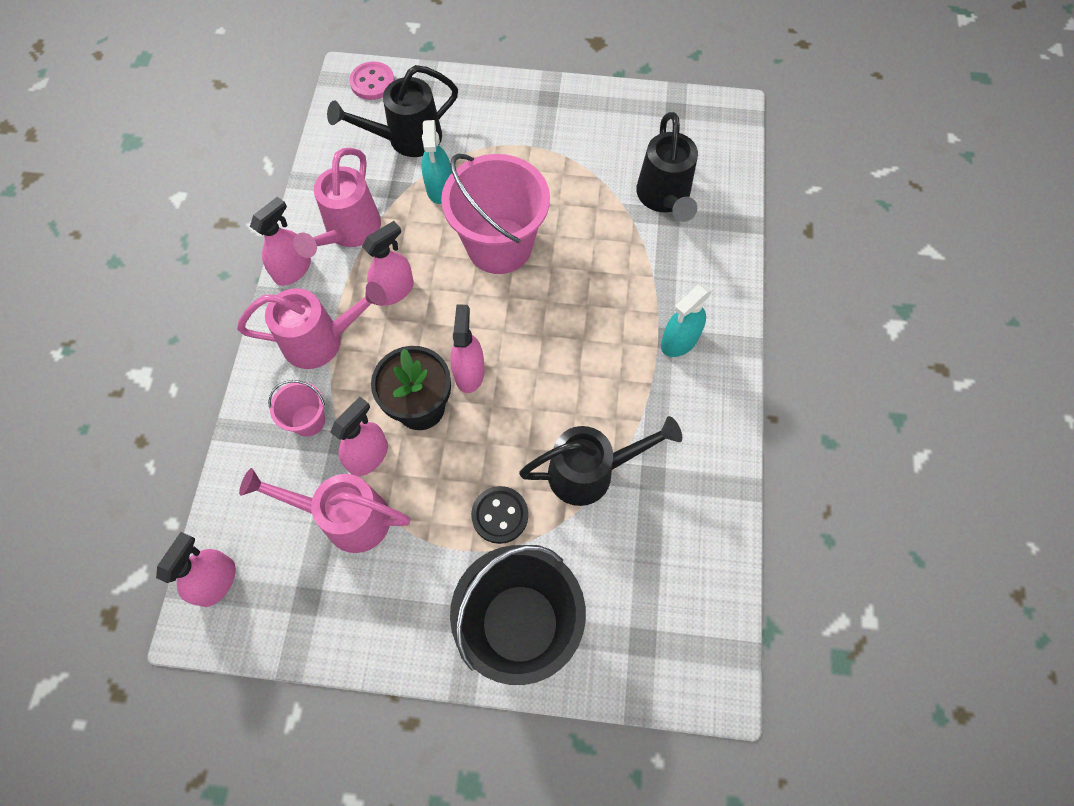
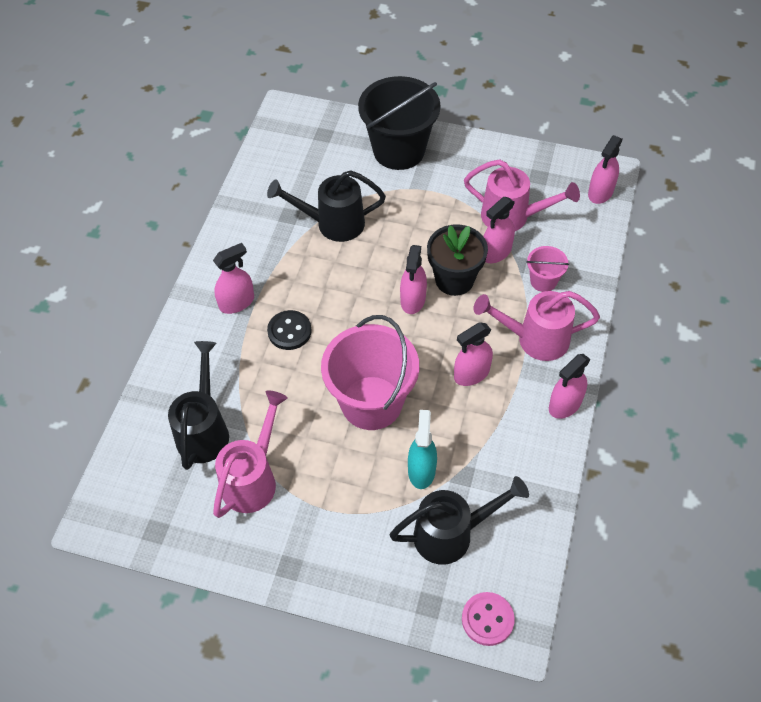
camera: 170 degrees left, 10 degrees down
(349, 231) = (512, 436): pink watering can -> pink watering can (253, 479)
(500, 515) = (403, 206): black button -> black button (289, 331)
(679, 341) = (237, 302): turquoise spray bottle -> pink spray bottle

